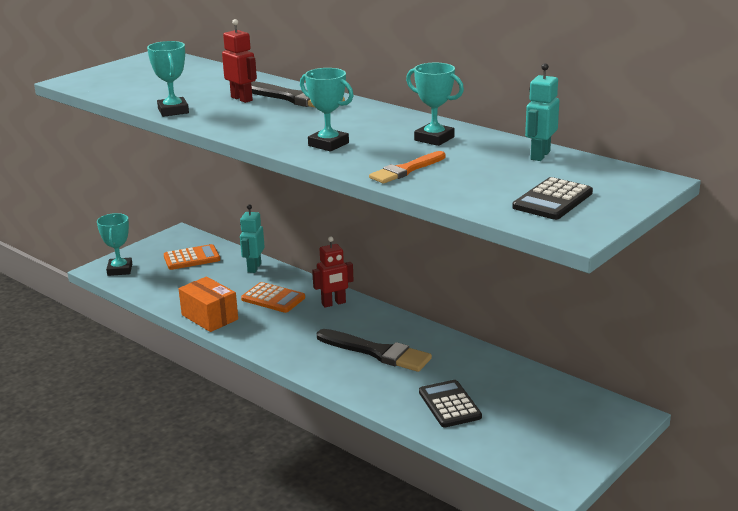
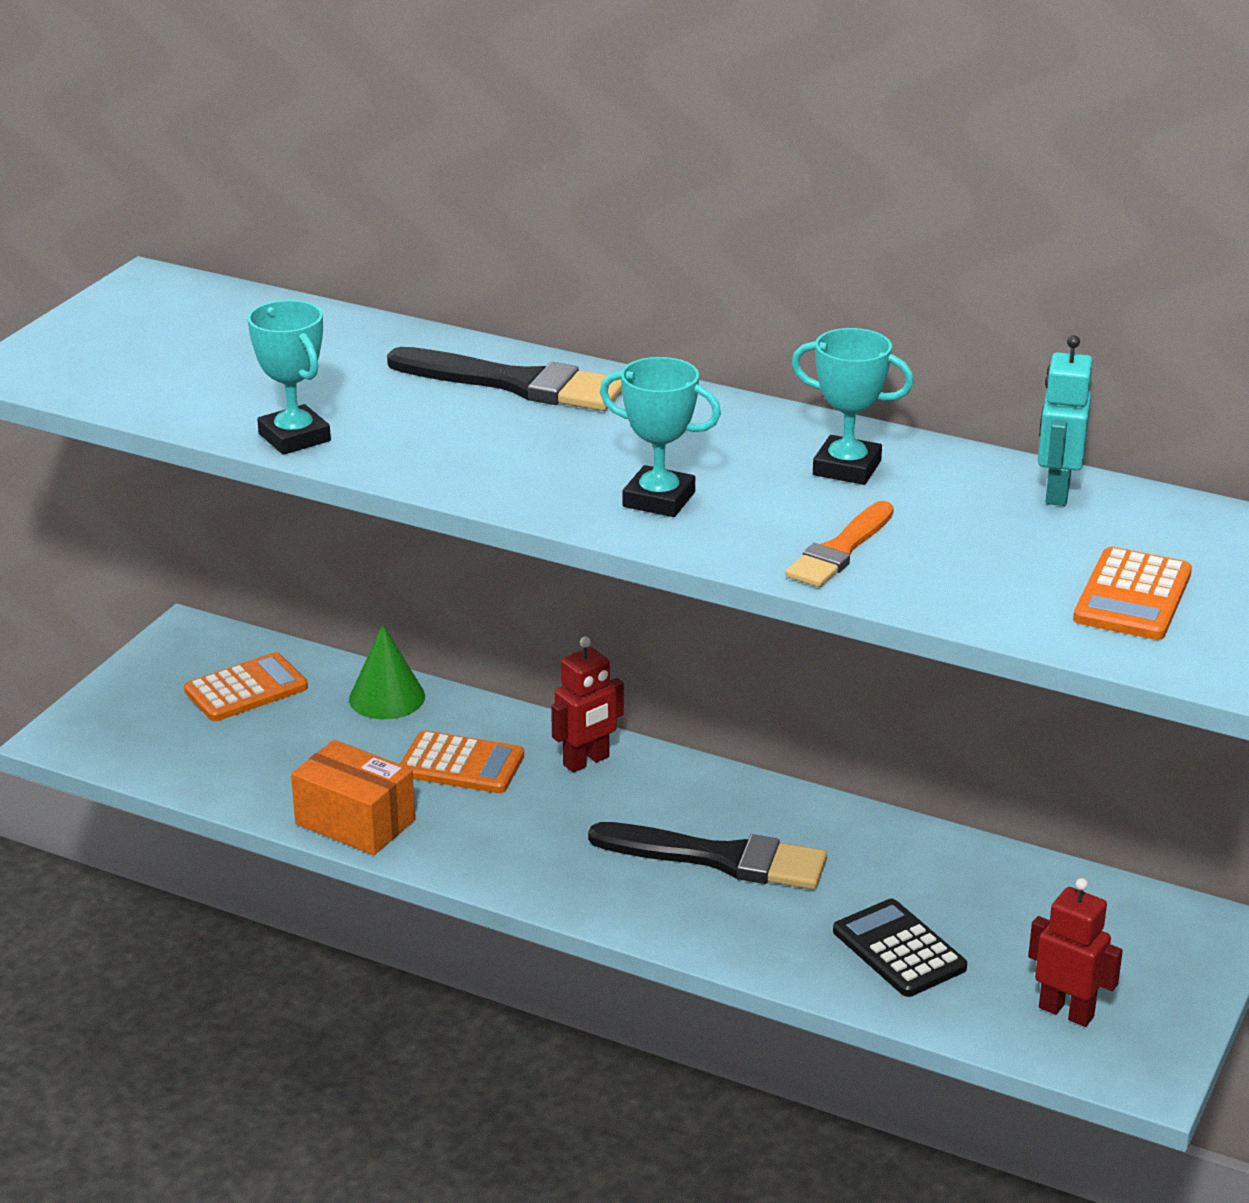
camera: 15 degrees left, 5 degrees up
(120, 270) = (107, 734): turquoise trophy -> none
(242, 99) = (412, 393): red robot -> red robot (1066, 1012)
(254, 268) = (387, 697): turquoise robot -> green cone
(552, 200) = (1132, 596): black calculator -> orange calculator

